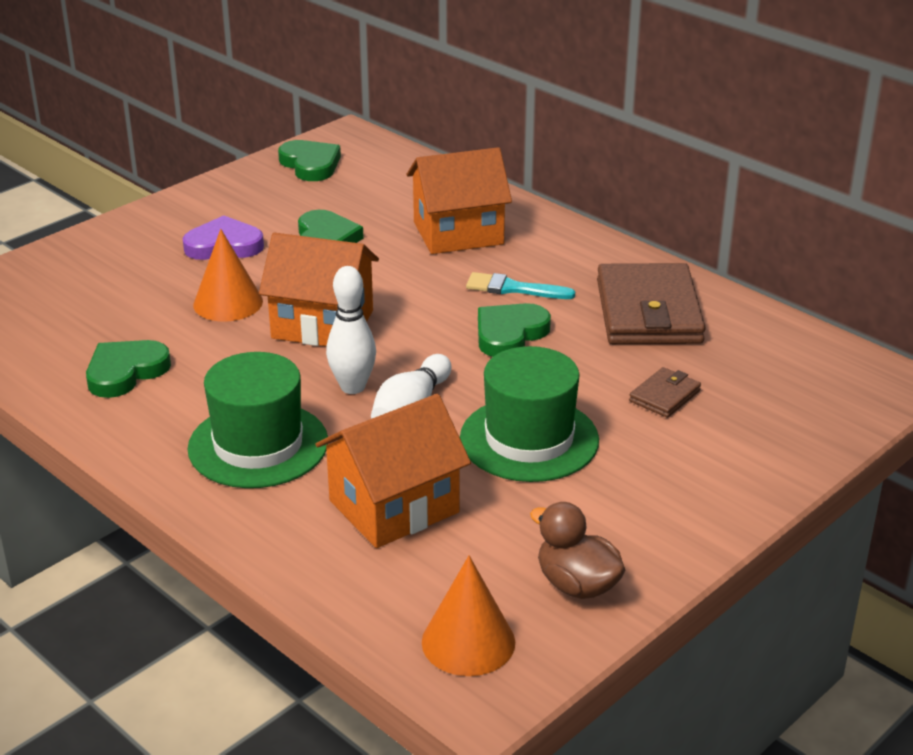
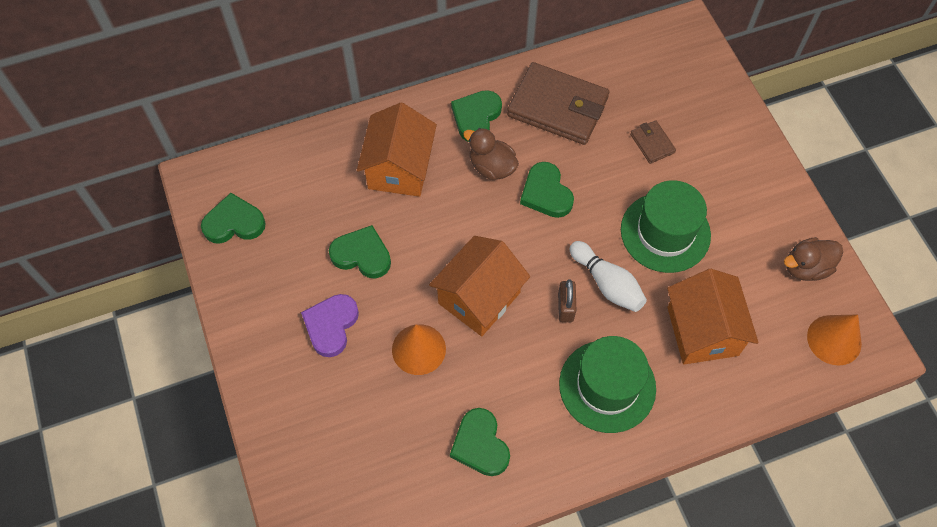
camera: 65 degrees left, 30 degrees up
(352, 387) = (565, 307): white bowling pin -> brown padlock
(513, 288) = (491, 167): turquoise brush -> brown duck
(575, 261) = (476, 117): none -> green heart

